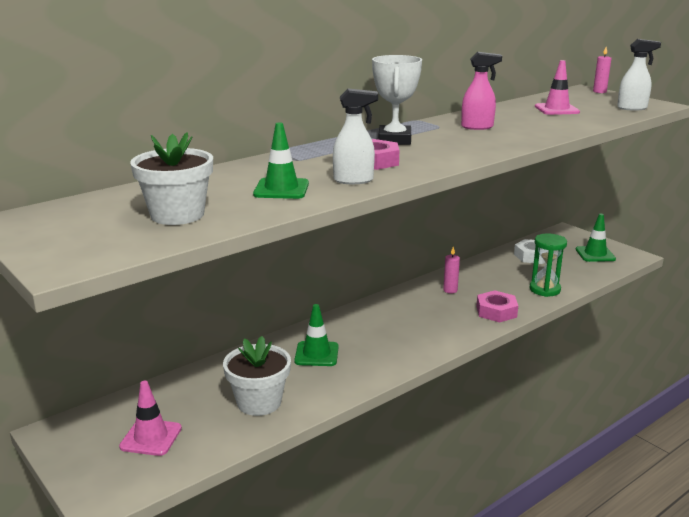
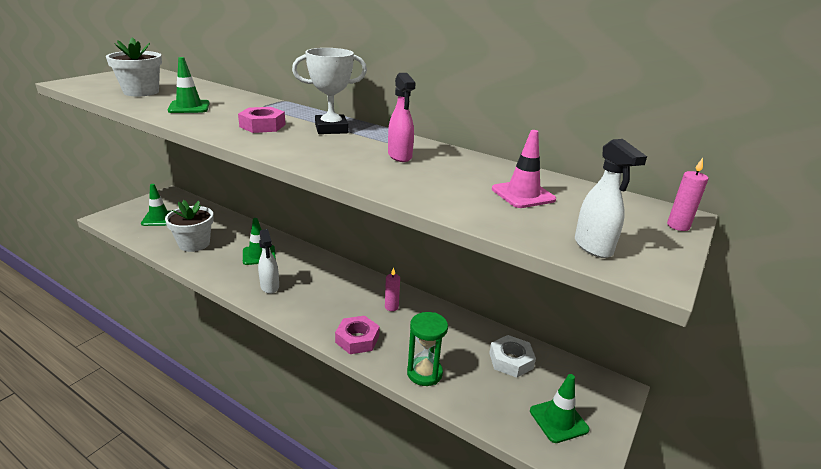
camera: 70 degrees right, 5 degrees up
(151, 437) = (159, 218): pink traffic cone -> green traffic cone
(354, 180) = (209, 122): white spray bottle -> white spray bottle (270, 286)

